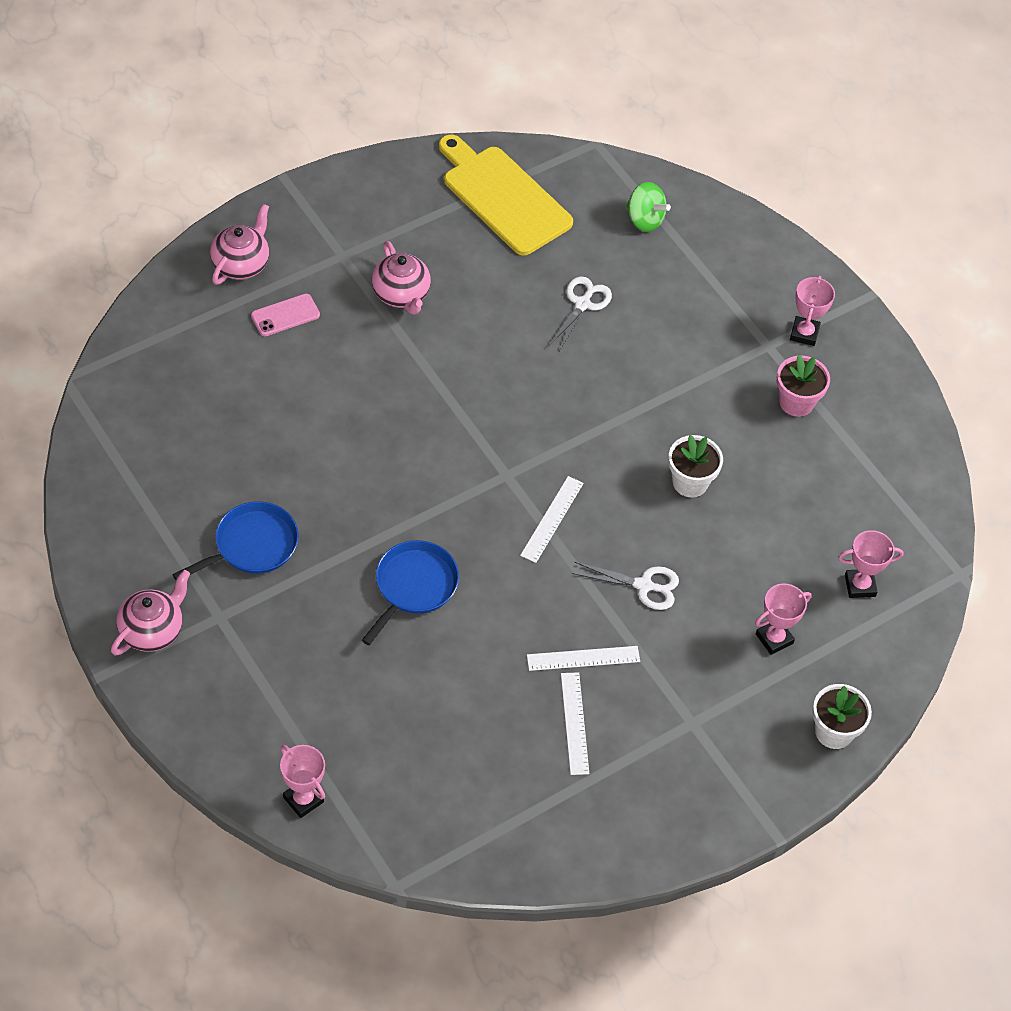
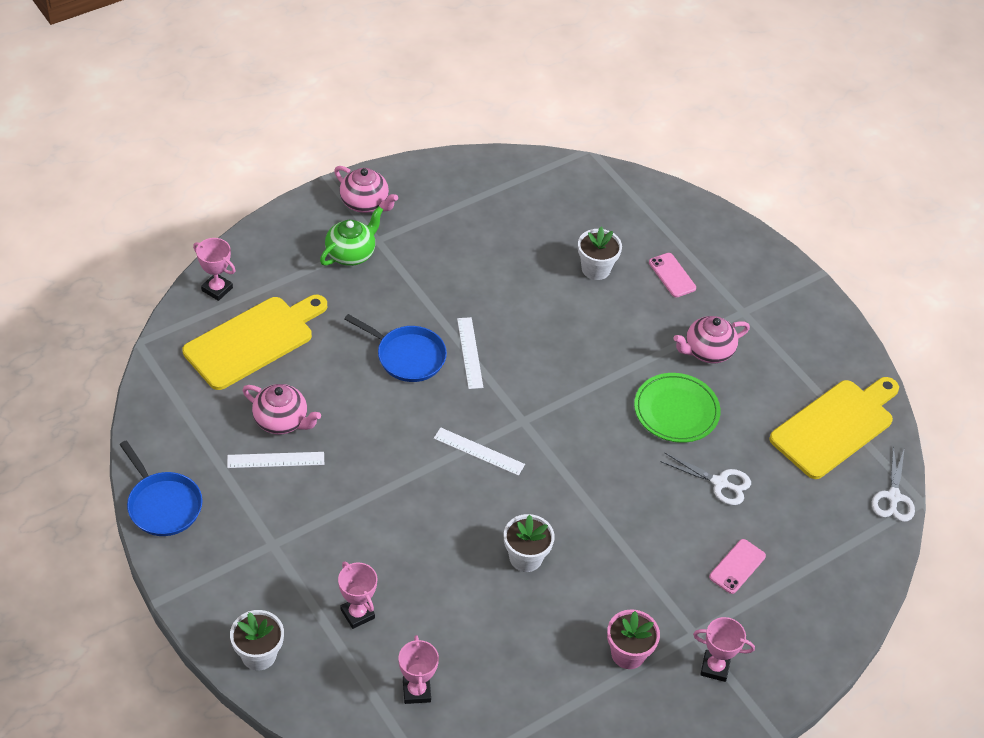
camera: 90 degrees right, 5 degrees down
(241, 264) = (721, 247): pink teapot -> pink teapot (282, 421)
(243, 646) = (351, 253): none -> green teapot
(252, 545) = (443, 258): blue pan -> blue pan (163, 505)
(274, 388) = (596, 269): none -> white flower pot
(303, 799) = (217, 289): pink trophy -> pink trophy turned 75 degrees clockwise
(391, 754) = (253, 340): none -> yellow cutting board
(487, 332) = (676, 411): none -> green plate
(583, 658) = (338, 468): white ruler -> white ruler (469, 353)
(644, 220) = (833, 537): green spinning top -> none
(644, 585) = (412, 516): white scissors -> white scissors (893, 497)
(686, 302) = (737, 566): none -> pink phone

